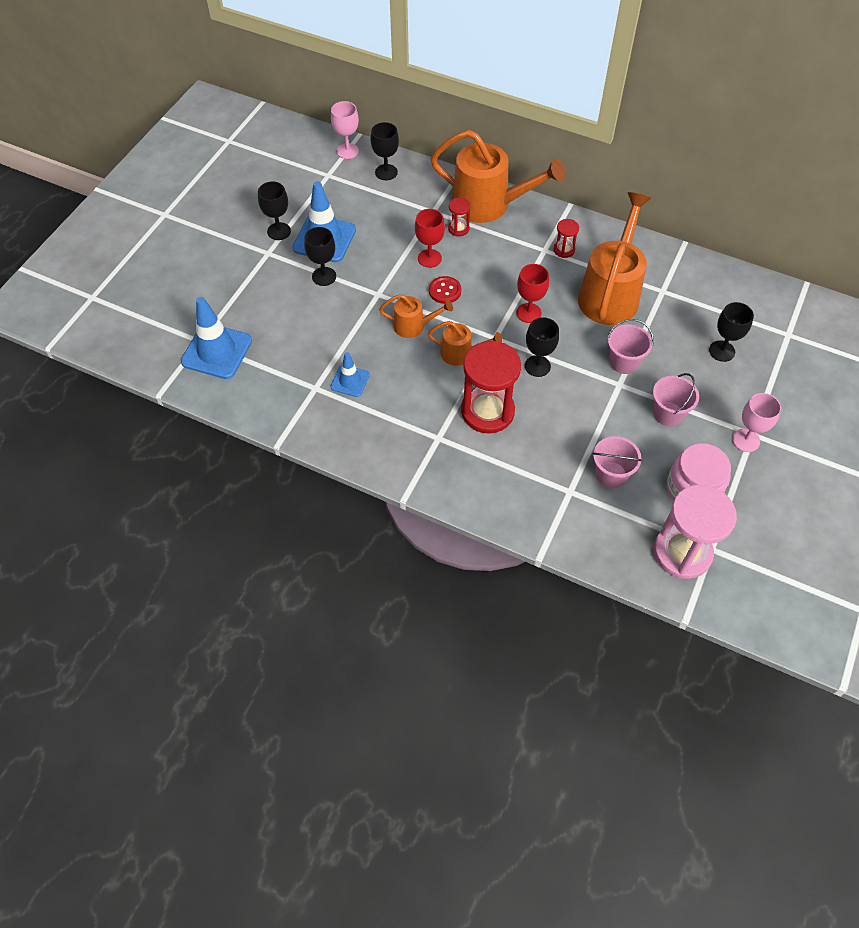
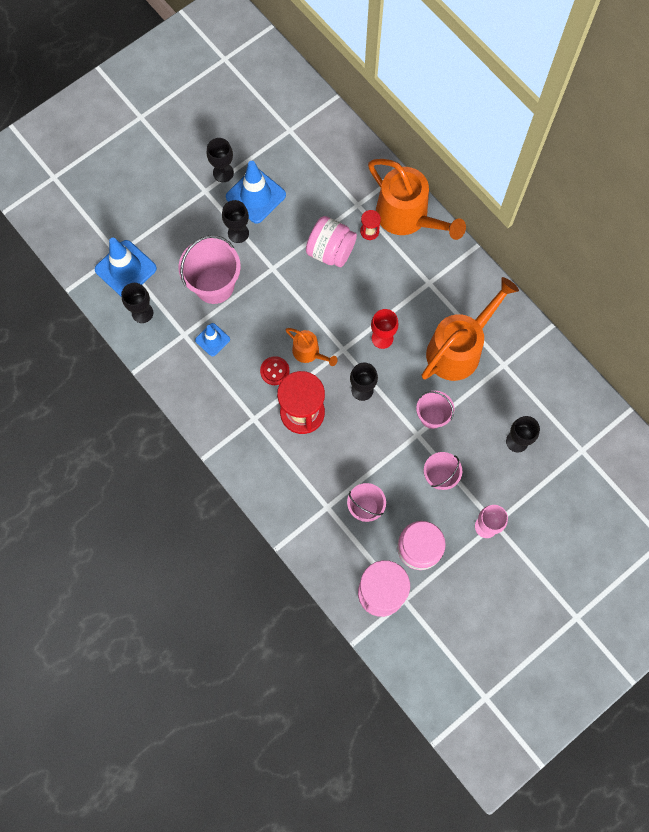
camera: 25 degrees right, 15 degrees up
(324, 331) = (214, 285): none -> pink bucket
(347, 151) = (318, 111): pink goblet -> none
(386, 172) = (339, 147): black goblet -> black goblet (142, 313)
(414, 326) = (285, 311): orange watering can -> none
(429, 258) = (330, 251): red goblet -> pink jar
(445, 291) = (326, 288): red button -> red button (274, 371)
(564, 250) = (445, 290): red hourglass -> none

